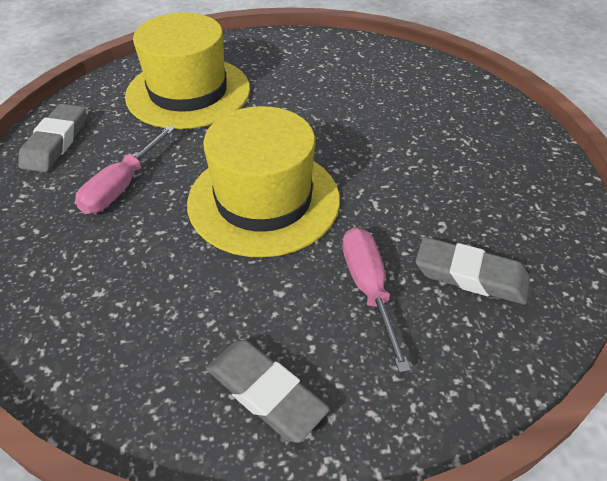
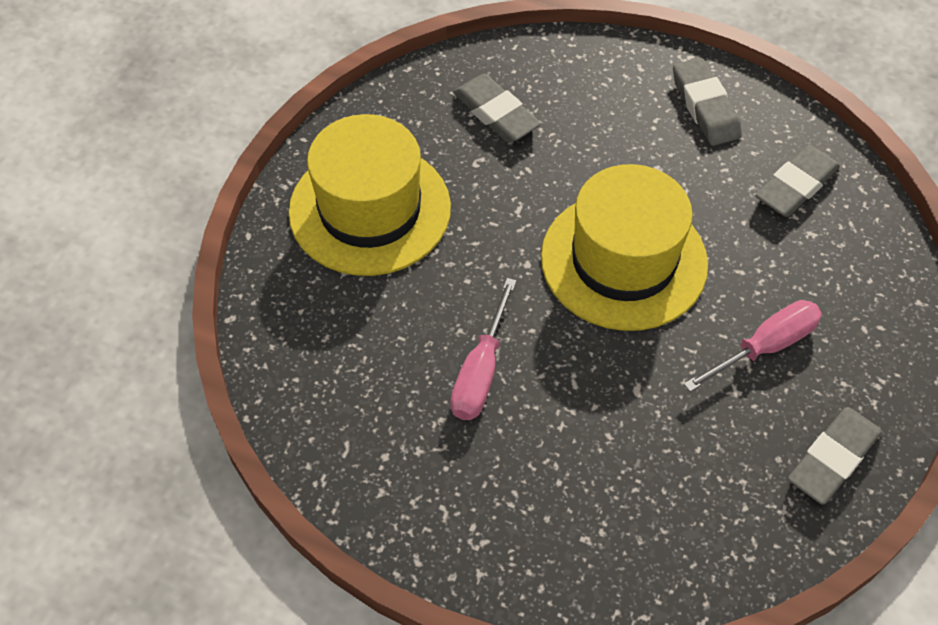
camera: 150 degrees left, 10 degrees up
(125, 337) = (796, 186): none -> grey eraser
(188, 92) = (633, 480): yellow hat -> yellow hat (370, 209)
(368, 289) = (585, 139): pink screwdriver -> pink screwdriver (481, 372)

